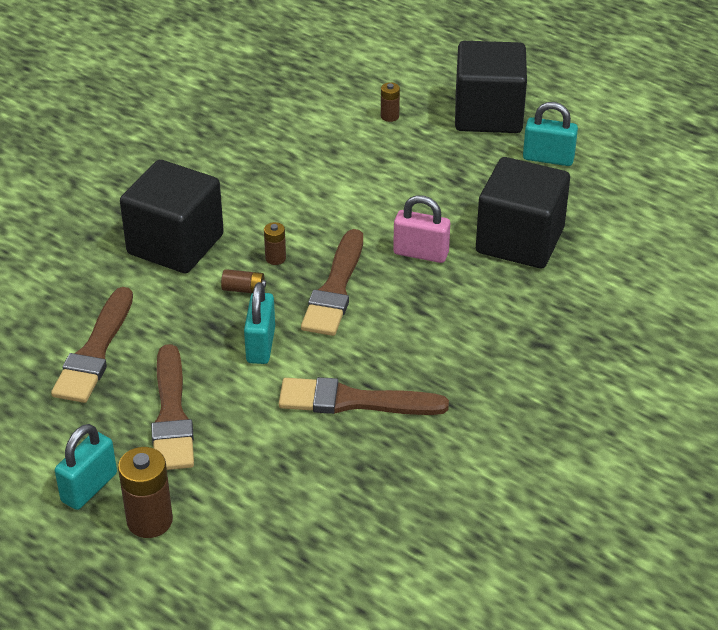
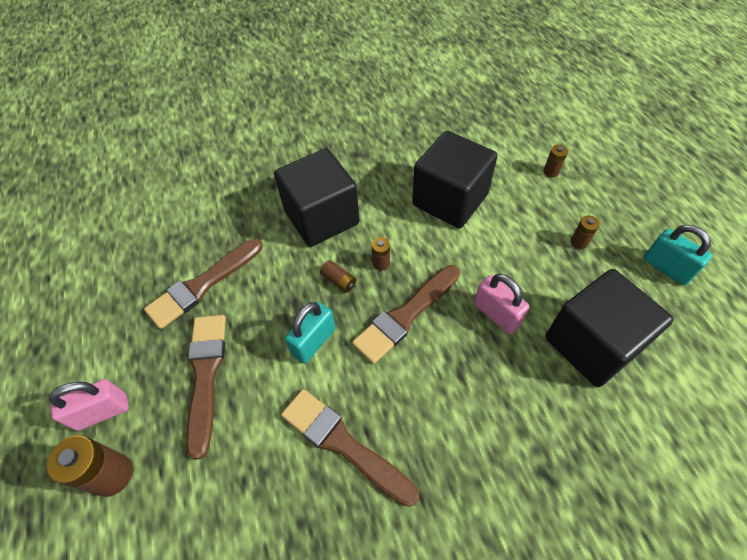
camera: 35 degrees right, 15 degrees up
(89, 487) = (102, 412): turquoise padlock -> pink padlock
(172, 415) = (205, 375): brown brush -> brown brush turned 150 degrees clockwise
(457, 167) = (579, 242): none -> brown battery
(488, 114) = (635, 202): black cube -> black cube (450, 200)

